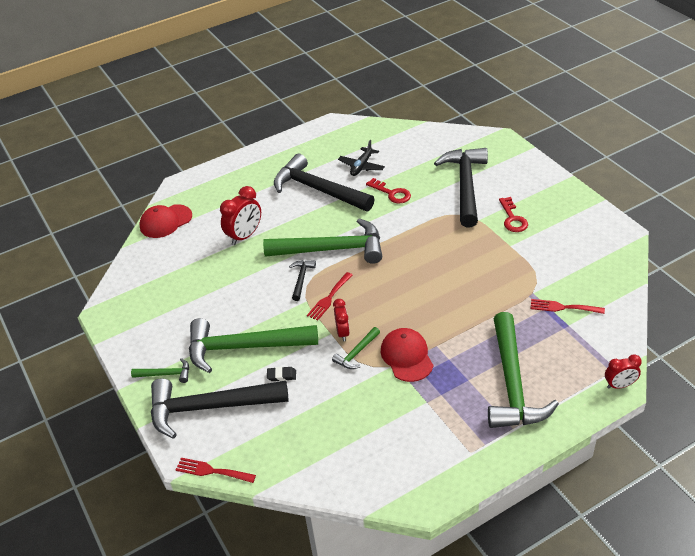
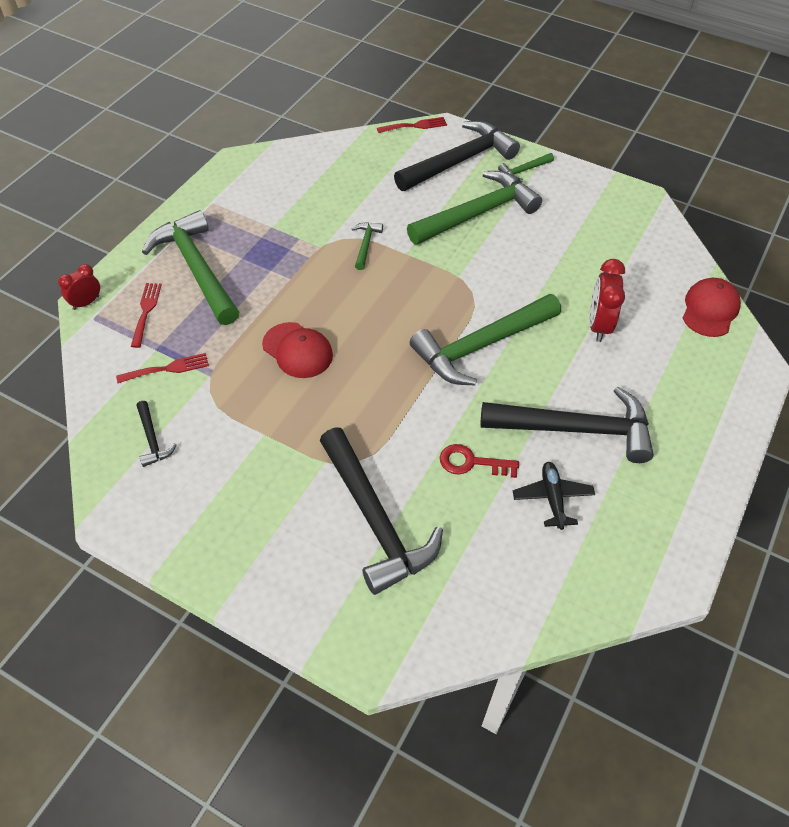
camera: 145 degrees right, 10 degrees up
(281, 375) = (420, 203): black eraser -> none
(301, 279) = (484, 297): black hammer -> black hammer (152, 439)
(329, 298) = (436, 287): red fork -> red fork (146, 311)
(342, 333) = (394, 258): red clock -> none
(406, 356) = (314, 258): red cap -> red cap (297, 350)
(513, 218) = (278, 482): red key -> none

